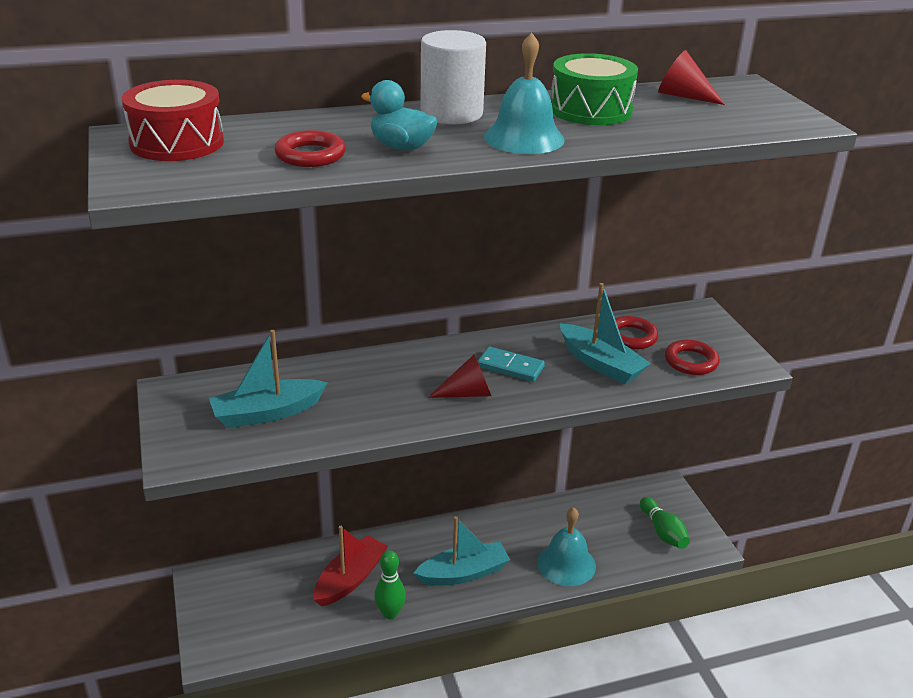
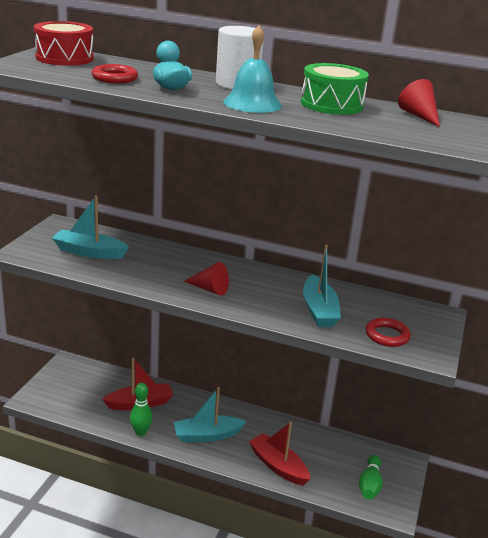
camera: 35 degrees right, 5 degrees down
(463, 573) = (207, 435): turquoise boat -> turquoise boat turned 150 degrees clockwise
(510, 367) = (257, 287): turquoise domino -> none
(566, 564) = (278, 466): turquoise bell -> red boat
(631, 337) = (364, 306): red ring -> none

